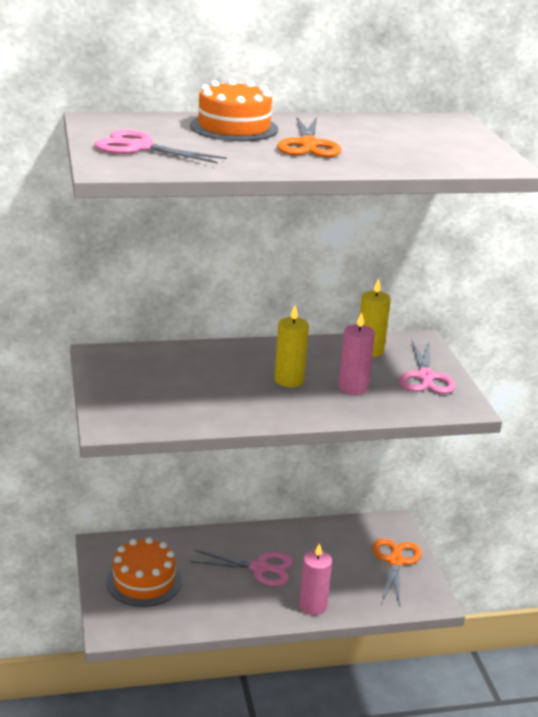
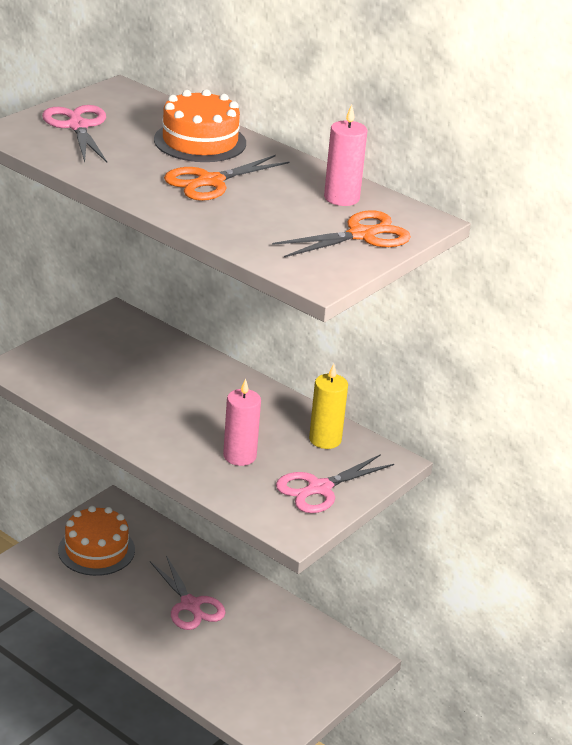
camera: 50 degrees right, 5 degrees up
(289, 380) = (204, 418): yellow candle -> none
(313, 606) = (176, 661): pink candle -> pink candle (341, 198)
(395, 561) = (304, 685): orange scissors -> orange scissors (362, 235)

